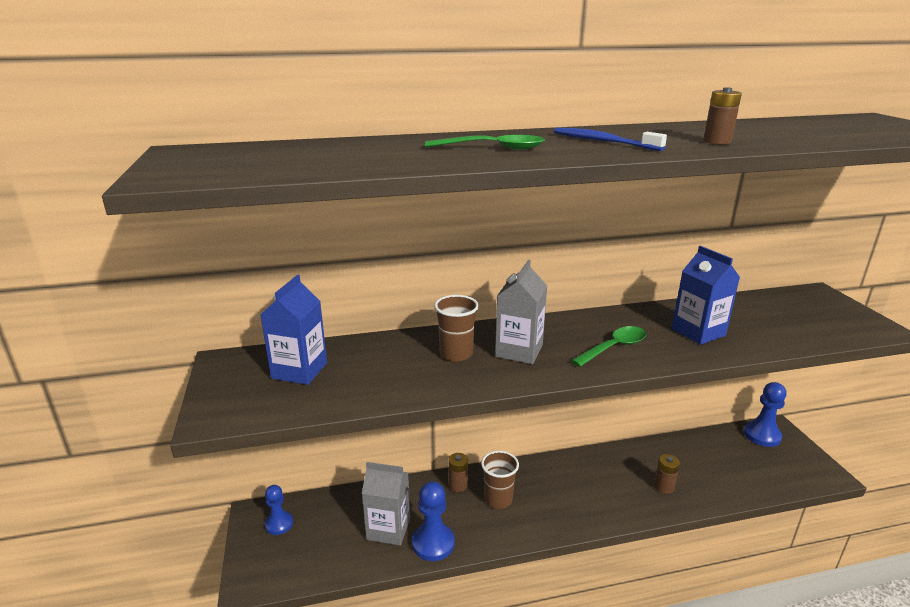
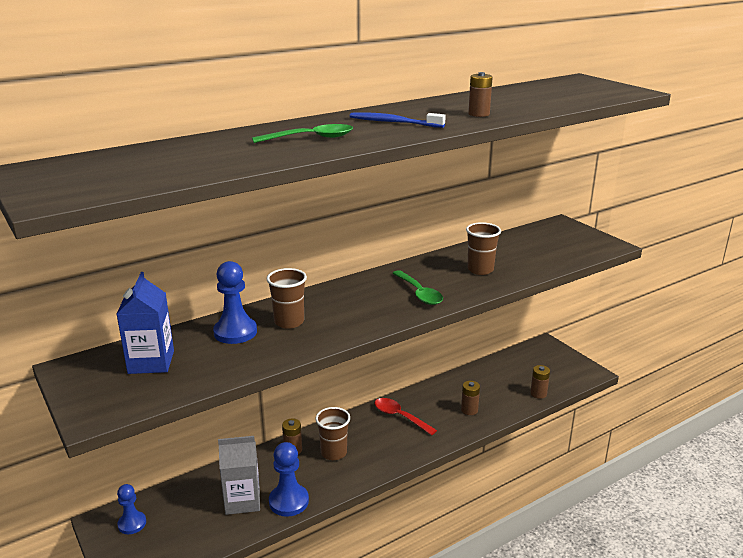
camera: 20 degrees left, 0 degrees up
(519, 351) = (342, 310): grey carton -> none
(582, 475) = (400, 416): none -> red spoon
(614, 347) = (419, 293): green spoon -> green spoon turned 120 degrees clockwise
(698, 332) = (480, 270): blue carton -> brown cup
(754, 486) = (538, 394): none -> brown battery
(762, 435) = (535, 352): blue pawn -> blue pawn (235, 332)

